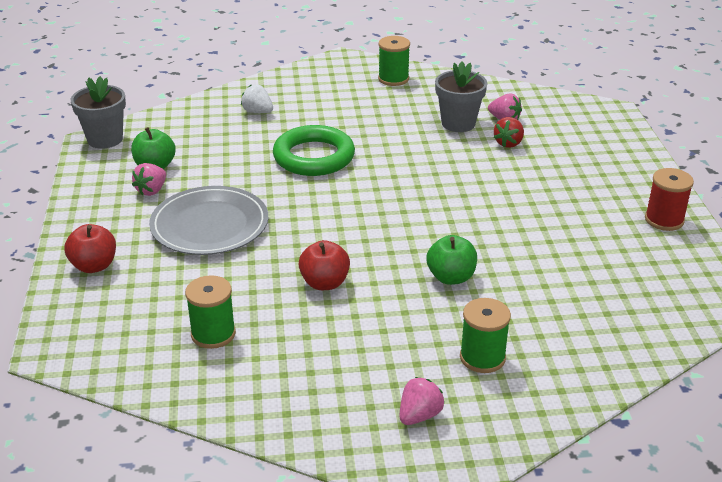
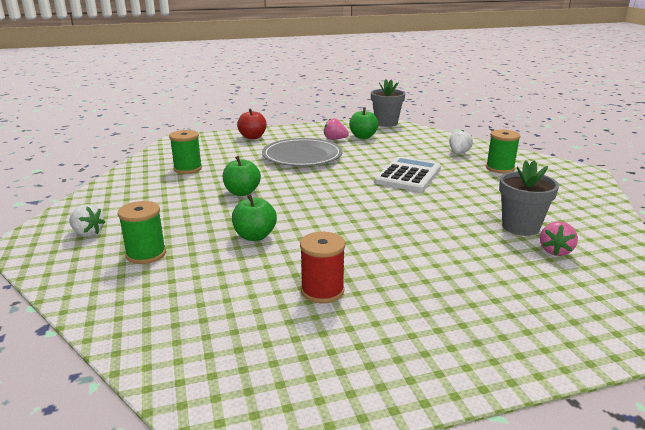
camera: 80 degrees right, 10 degrees down
(314, 157) = (408, 175): green ring -> white calculator
(324, 283) = (242, 192): red apple -> green apple
(393, 79) = (574, 193): green spool -> green spool (500, 168)
(419, 415) = (88, 233): pink strawberry -> white strawberry
(508, 143) = (505, 255): red strawberry -> none
(664, 220) = (403, 370): red spool -> red spool (322, 291)

